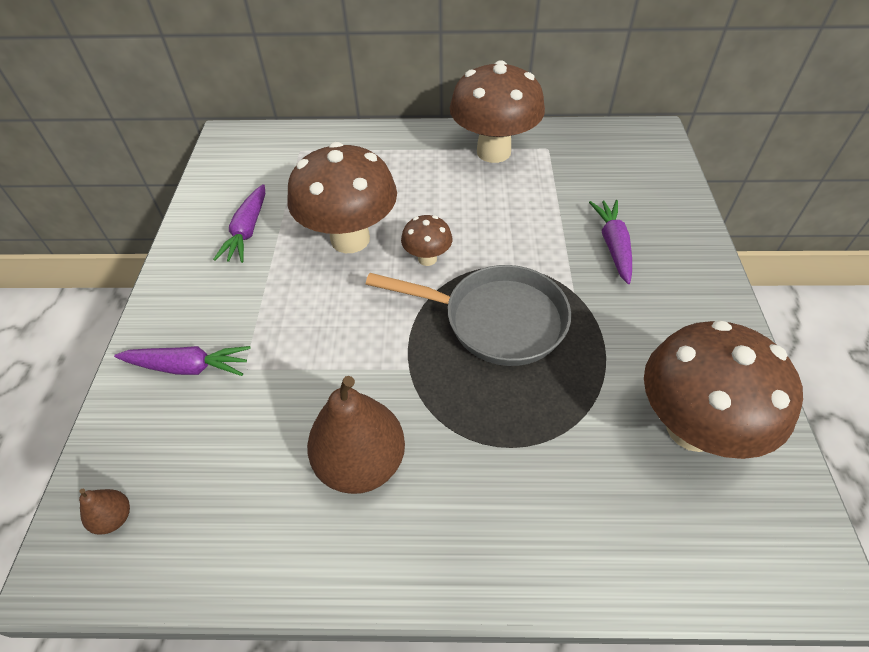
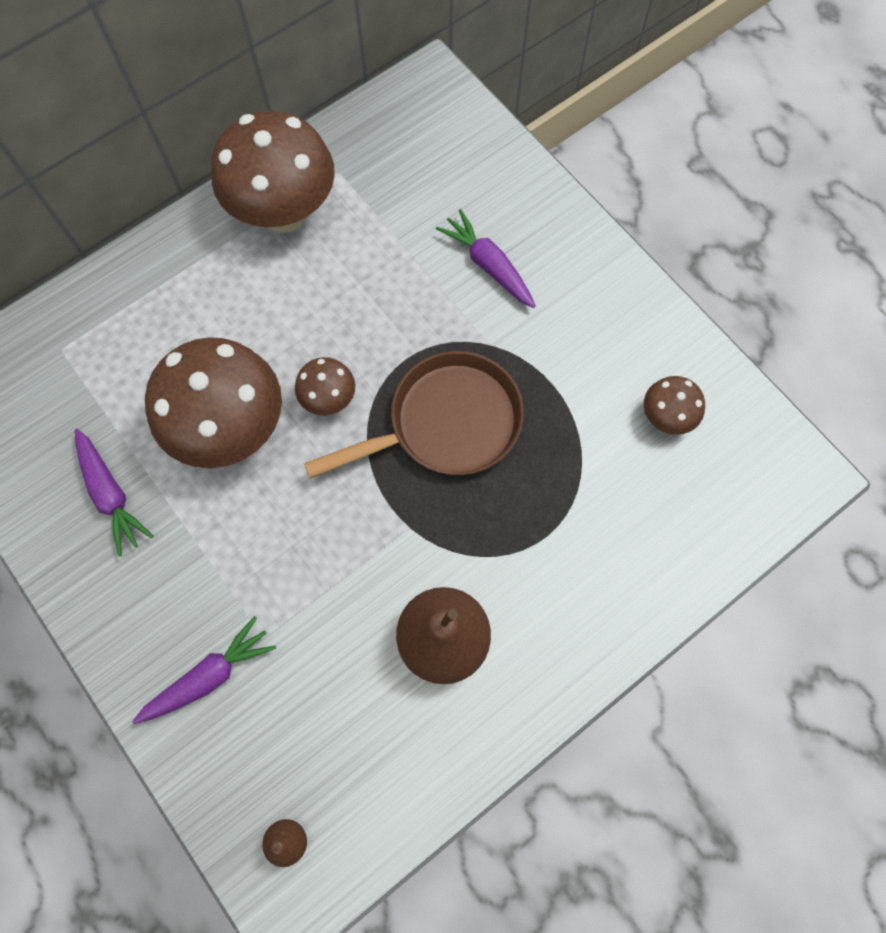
camera: 40 degrees left, 20 degrees up
(496, 320) = (446, 423): grey pan -> brown pan
(692, 428) = (665, 417): brown mushroom -> brown mushroom, size x0.47

